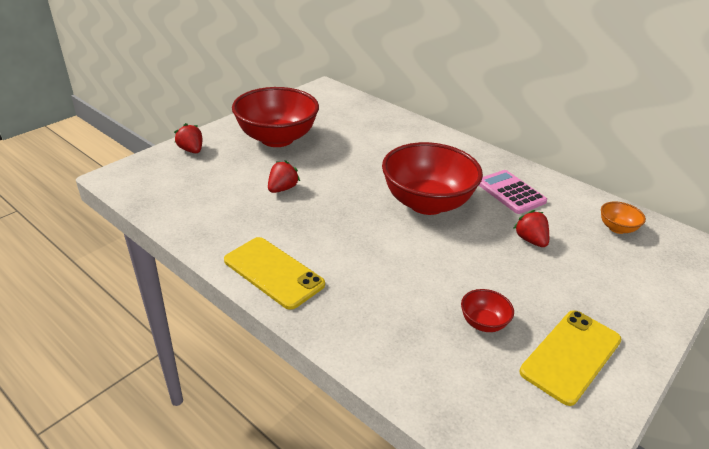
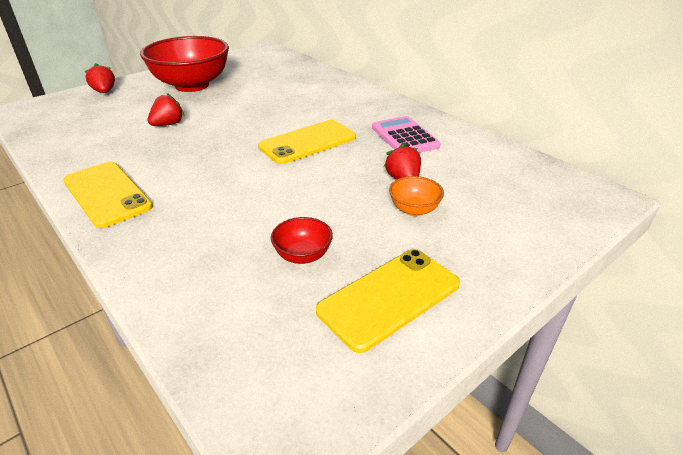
camera: 10 degrees right, 0 degrees up
(427, 203) = (308, 142): red bowl -> yellow phone
(617, 228) = (510, 174): orange bowl -> orange bowl (414, 210)

